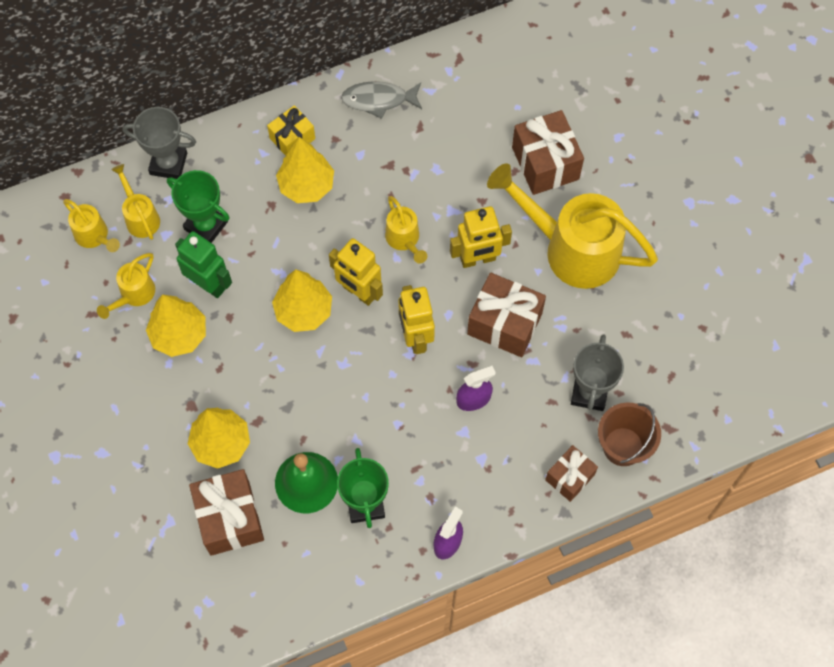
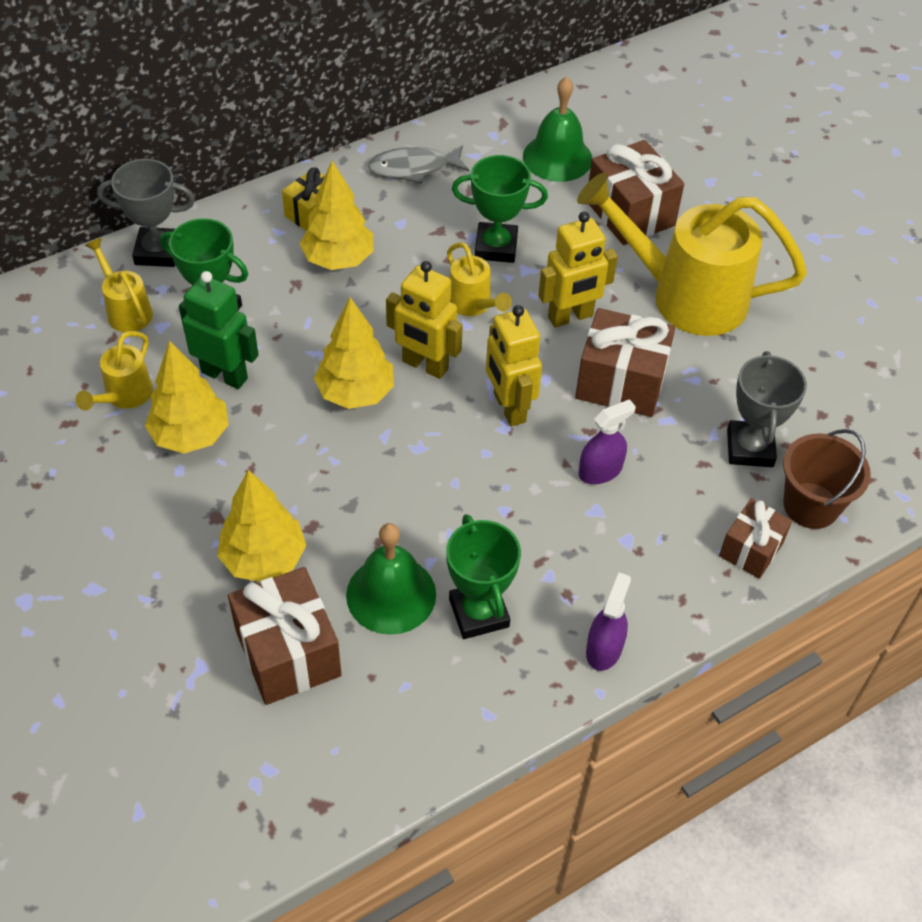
camera: 10 degrees left, 15 degrees down
(94, 236) = (66, 336): yellow watering can -> none
(431, 186) = (496, 247): none -> green trophy
(497, 100) = (557, 157): none -> green bell

